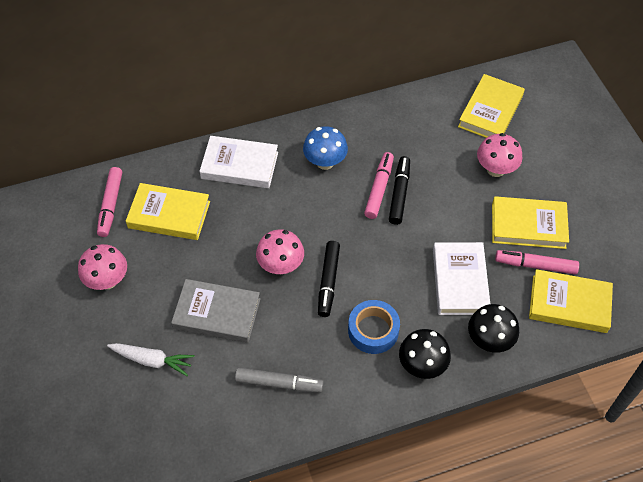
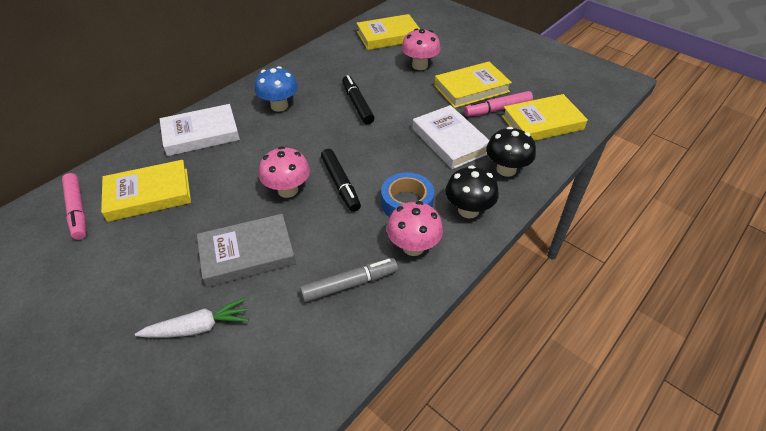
camera: 30 degrees left, 10 degrees down
(107, 280) = (105, 276): pink mushroom -> pink mushroom (413, 247)
(379, 189) = (338, 107): pink marker -> none
(490, 111) = (388, 36): yellow book -> yellow book turned 75 degrees clockwise

